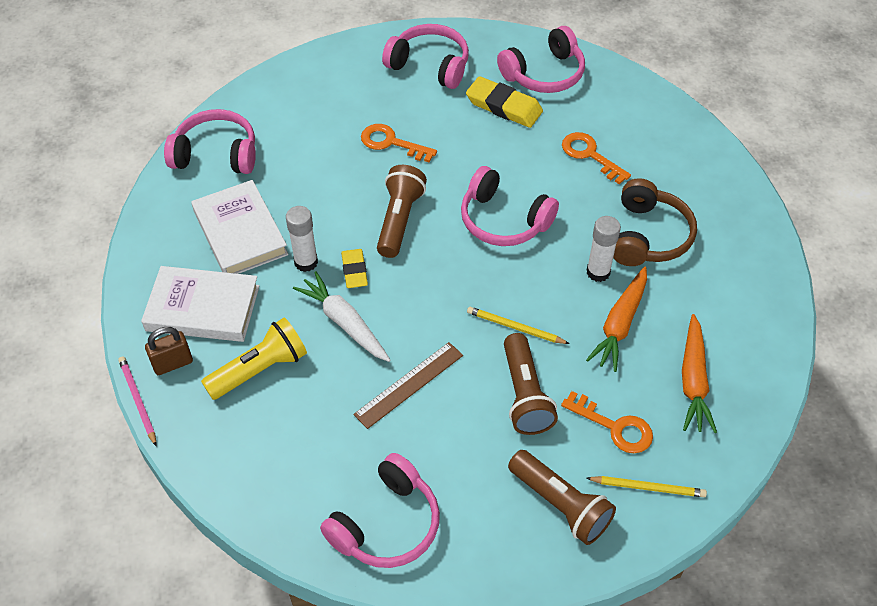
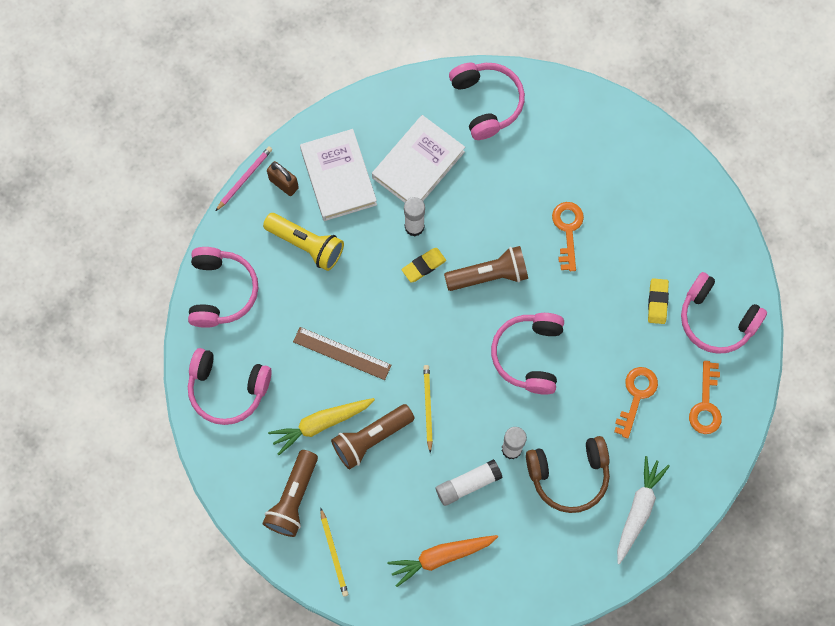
camera: 65 degrees right, 20 degrees up
(344, 323) = (373, 282): white carrot -> white carrot (638, 510)
(429, 65) = (675, 218): pink headphones -> pink headphones (221, 291)
(482, 439) = (321, 424): none -> yellow carrot
(504, 106) = (657, 302): yellow eraser -> yellow eraser, size x0.63
(614, 426) = (373, 512): orange key -> orange key (706, 404)
(620, 324) = (468, 484): orange carrot -> white glue stick

